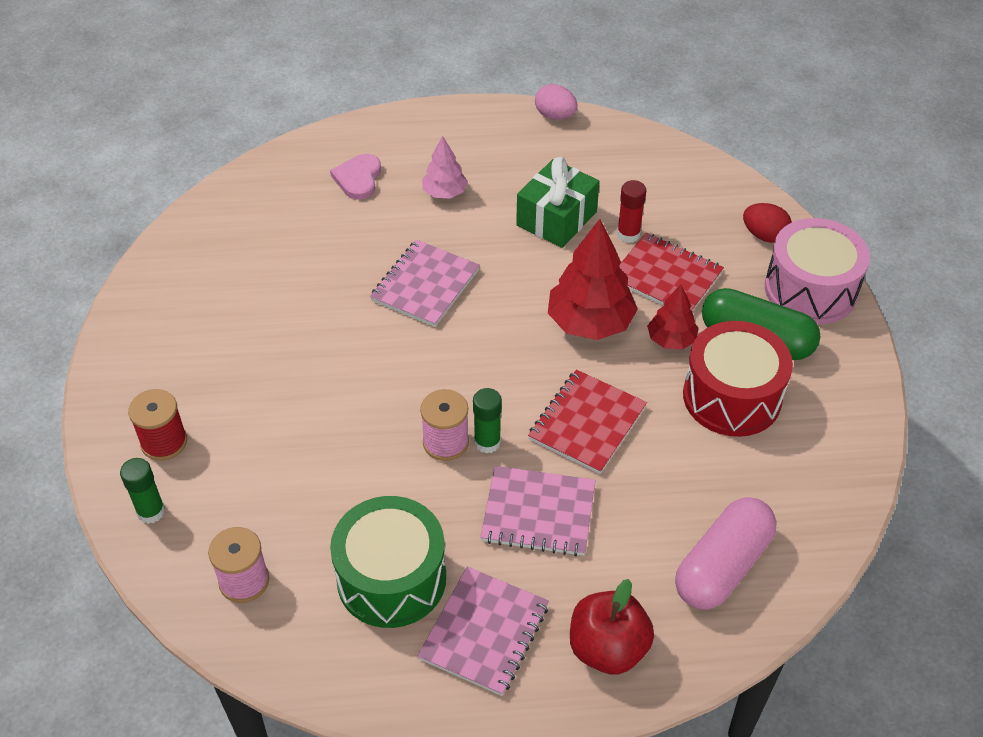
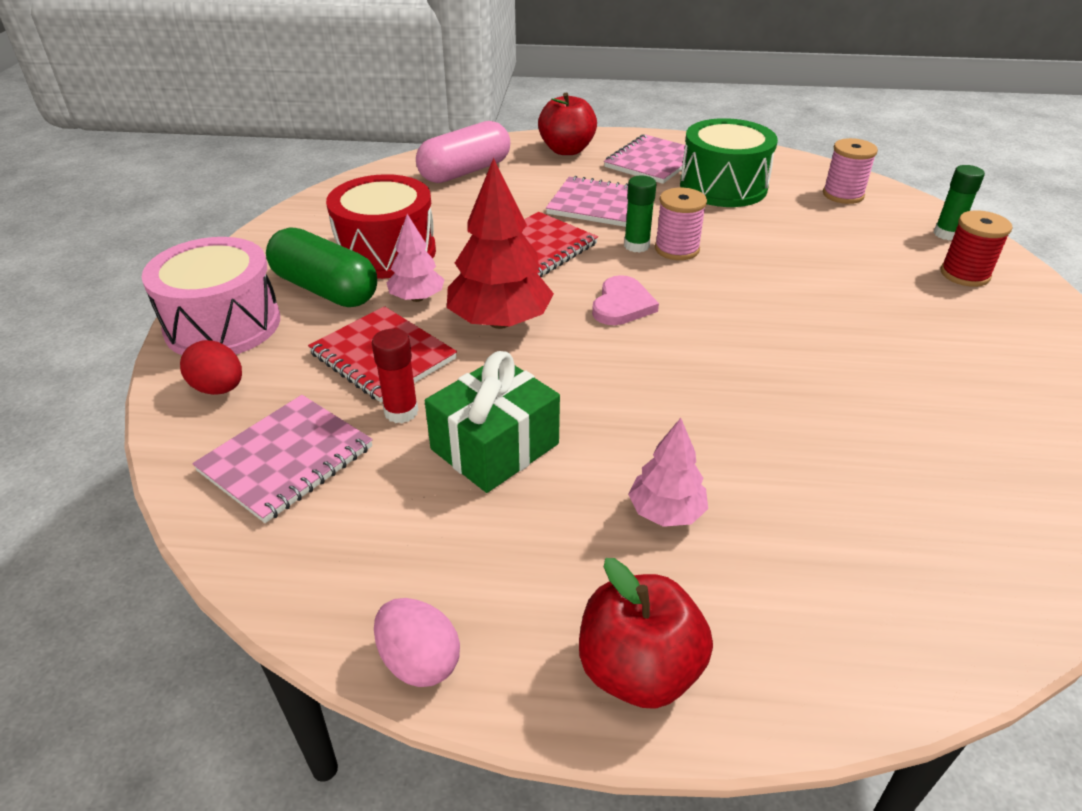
camera: 170 degrees left, 10 degrees down
(358, 178) = (824, 561): pink heart -> pink heart (622, 305)
(425, 285) = (698, 381): pink notebook -> pink notebook (286, 459)
(454, 124) = (638, 670): none -> red apple
(671, 340) = (417, 298): red tree -> pink tree

